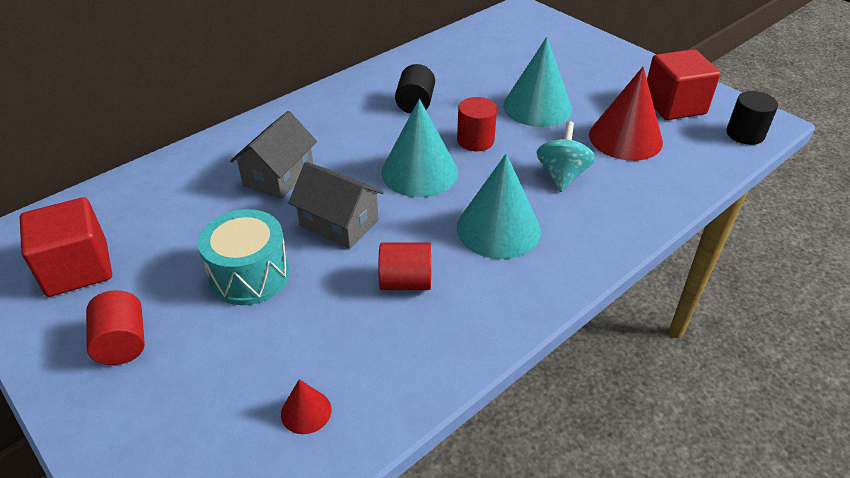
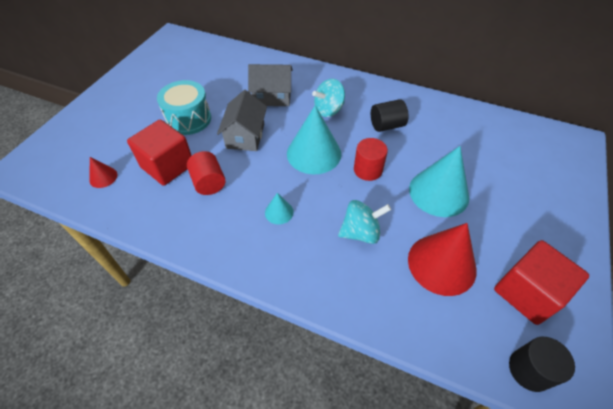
camera: 65 degrees right, 10 degrees up
(77, 269) = (170, 65): red cube -> red cube (167, 166)
(123, 343) = (130, 99): red cylinder -> none
(351, 136) = (329, 110): none -> turquoise spinning top
(498, 229) = (279, 212): turquoise cone -> turquoise cone, size x0.47

